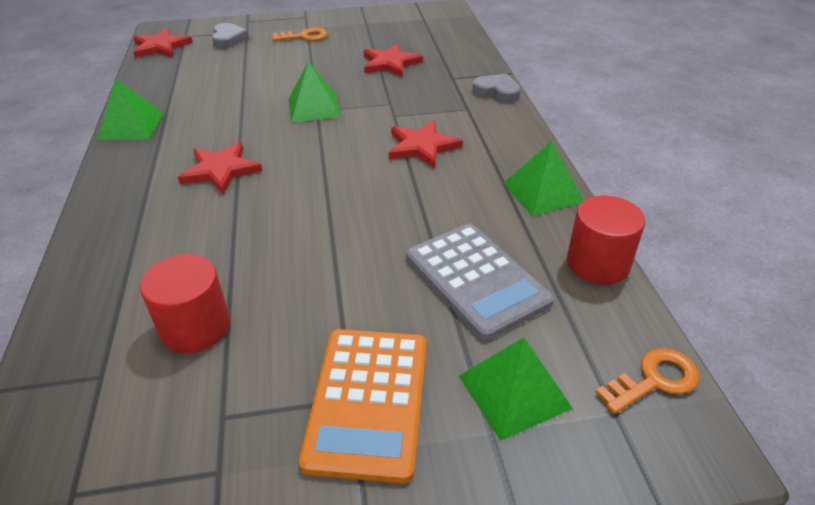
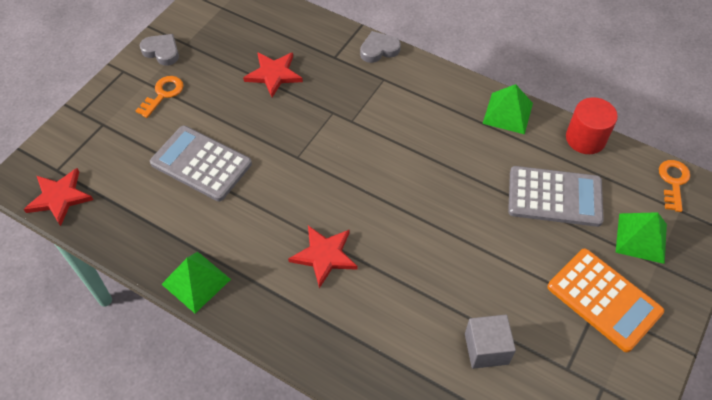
camera: 50 degrees left, 15 degrees up
(195, 327) = (486, 349): red cylinder -> grey cube
(228, 39) = (104, 144): grey heart -> grey heart (162, 51)
(255, 77) = (201, 164): none -> grey calculator
(314, 107) = (292, 156): green pyramid -> none
(422, 146) = (405, 133): red star -> none

